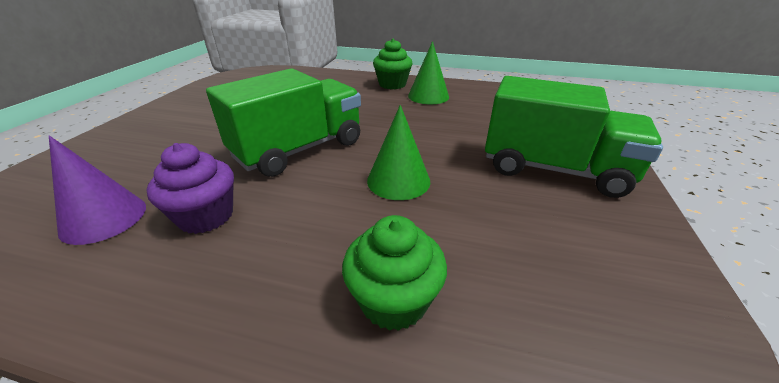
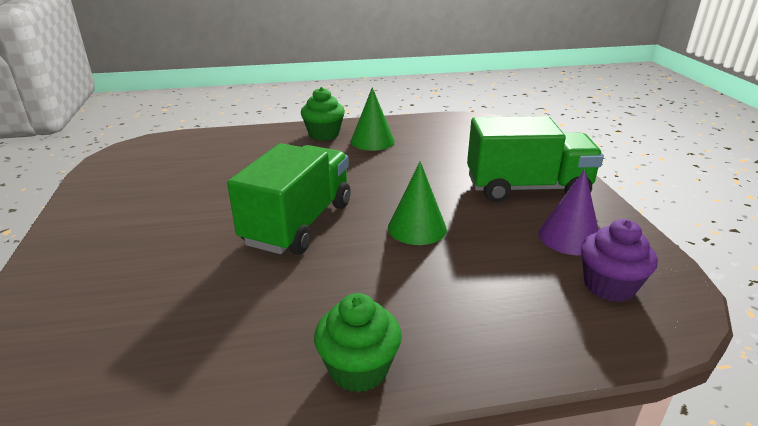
camera: 25 degrees left, 5 degrees down
(104, 218) = (174, 335): purple cone -> purple cone (569, 237)
(206, 216) = (277, 303): purple cupcake -> purple cupcake (609, 286)
(394, 300) = (488, 310): green cupcake -> green cupcake (358, 369)

